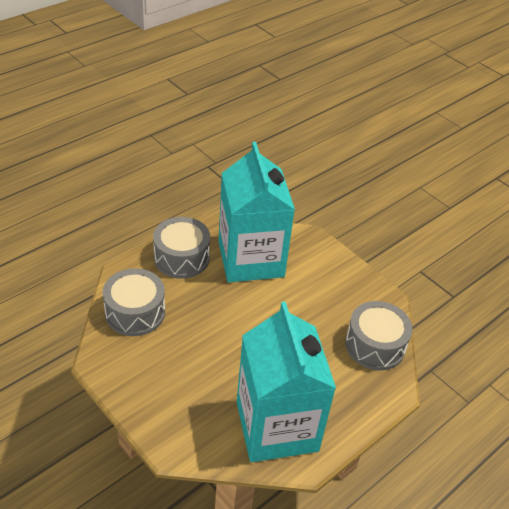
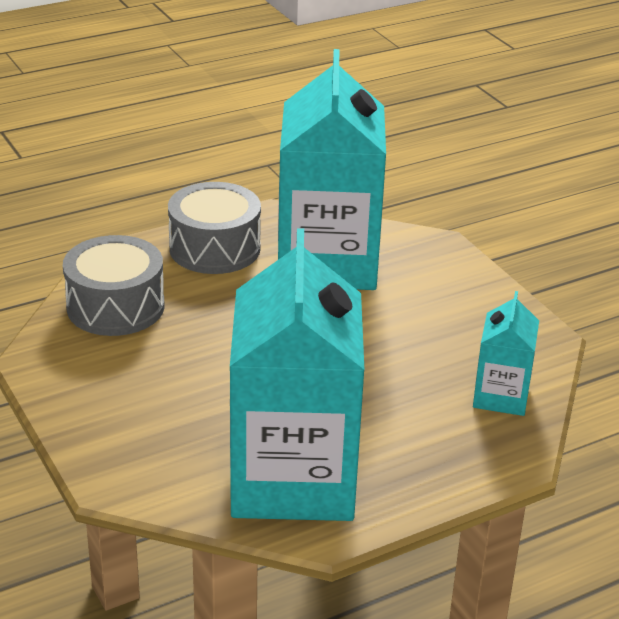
camera: 15 degrees right, 10 degrees down
(375, 345) = (501, 396): grey drum -> turquoise carton

